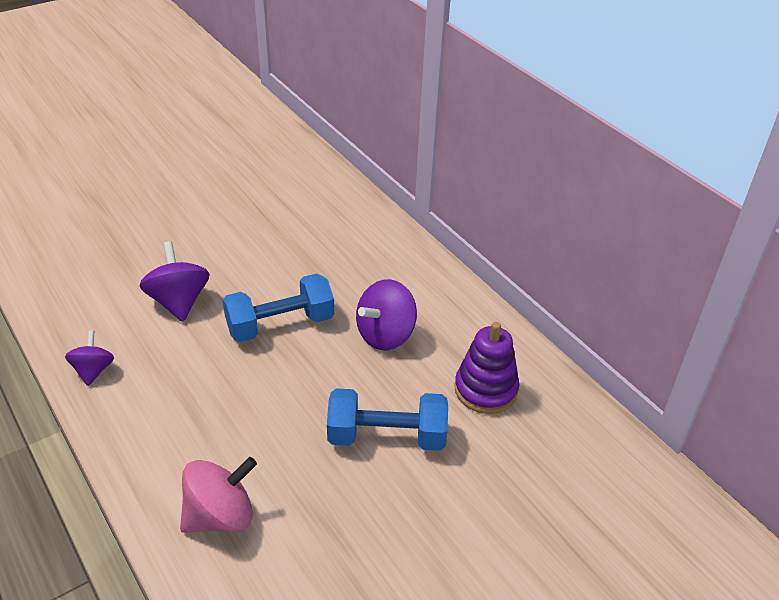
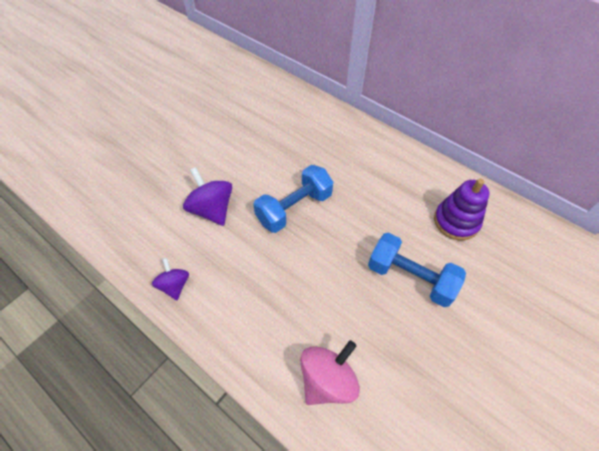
camera: 15 degrees left, 15 degrees up
(385, 335) = (370, 197): purple spinning top -> none
(386, 437) = (410, 277): blue dumbbell -> blue dumbbell turned 45 degrees clockwise

